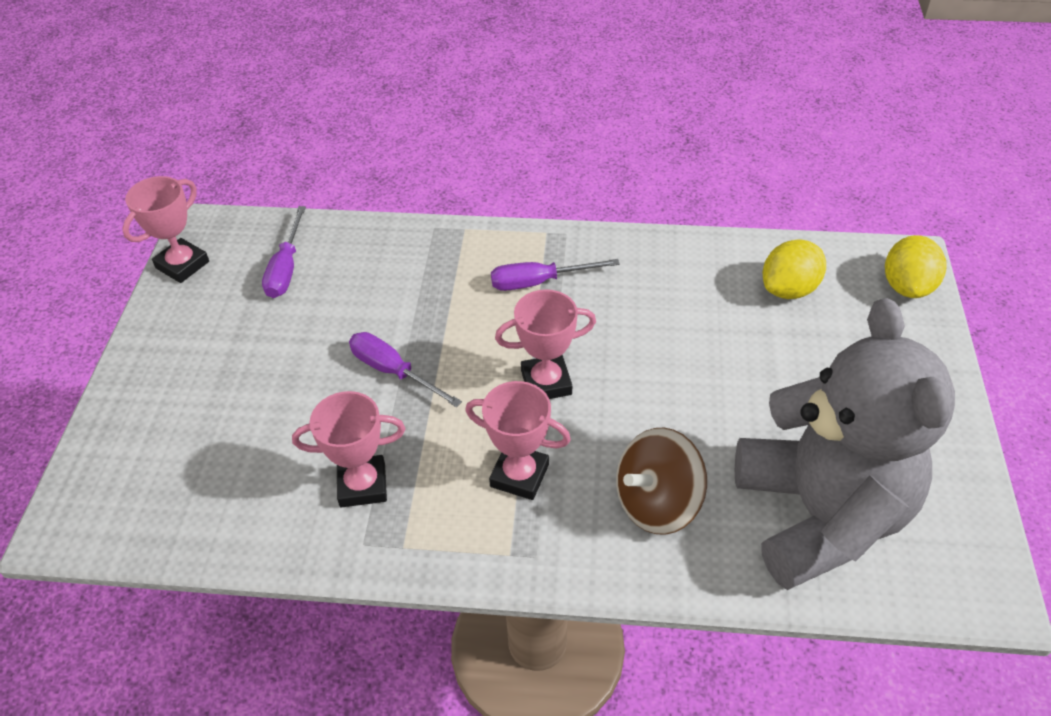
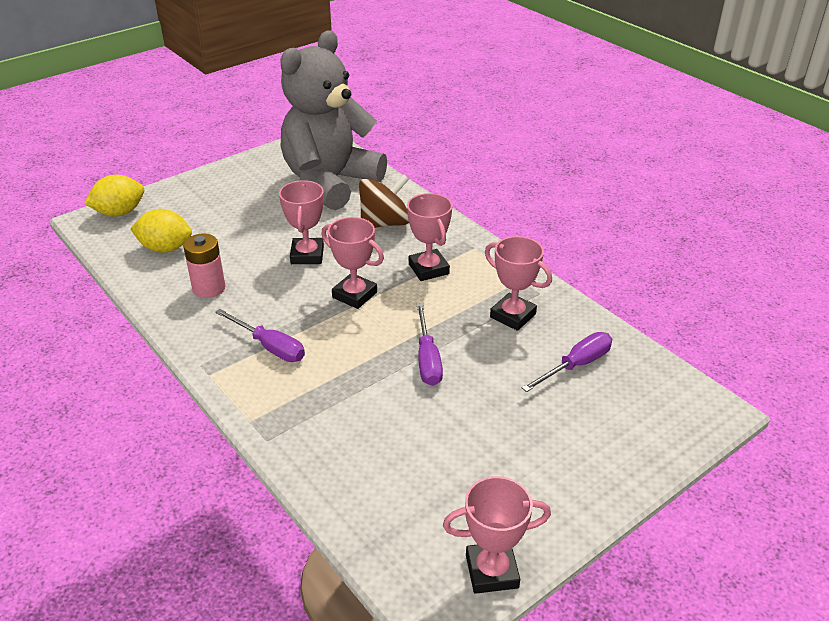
camera: 135 degrees left, 10 degrees down
(286, 268) = (412, 493): purple screwdriver -> purple screwdriver (576, 365)
(657, 503) = (384, 223): brown spinning top -> brown spinning top turned 45 degrees counterclockwise
(660, 388) = (307, 255): none -> pink trophy
(677, 287) = (209, 288): none -> pink battery

